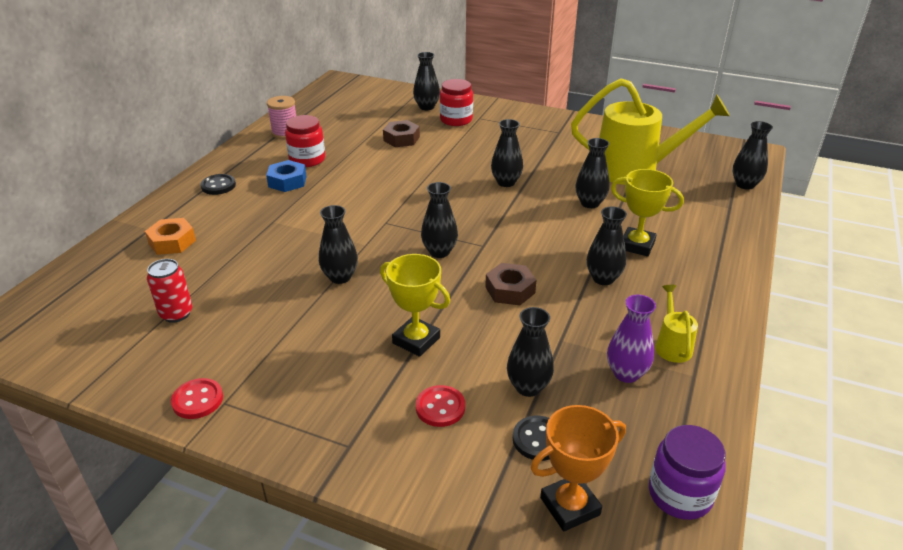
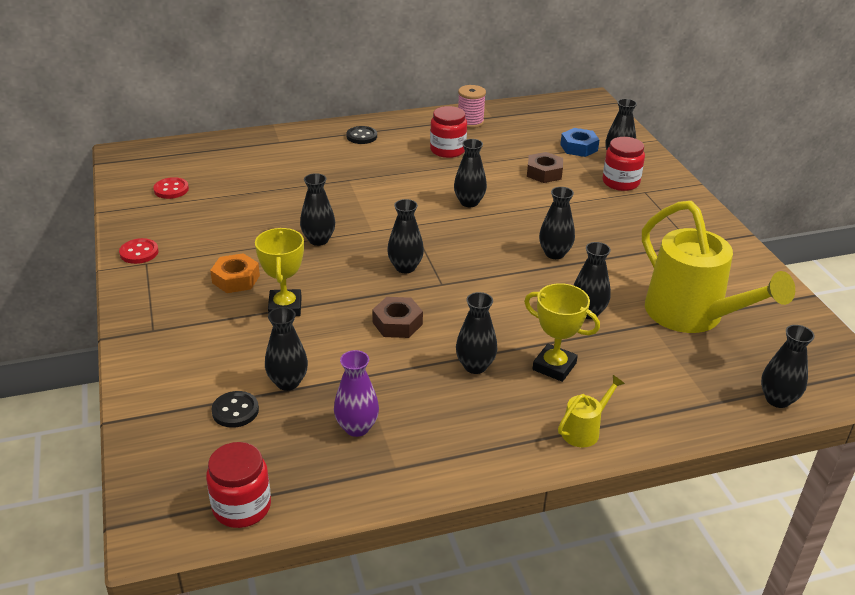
camera: 50 degrees right, 0 degrees up
(172, 242) = (276, 157): orange nut -> orange nut (236, 279)
(176, 314) = (207, 201): red can -> none
(287, 181) = (406, 158): blue nut -> blue nut (579, 147)
(393, 184) = (469, 202): none -> black vase
(440, 407) = (225, 351): red button -> red button (171, 189)
(570, 506) = (182, 453): orange trophy -> none
(637, 245) = (554, 366): yellow trophy -> yellow trophy turned 45 degrees counterclockwise
(672, 345) = (424, 440): yellow watering can -> yellow watering can (584, 430)
(680, 494) = (242, 507): purple jar -> red jar

